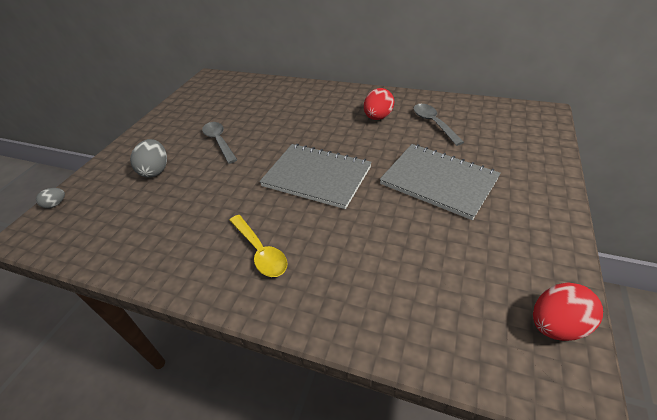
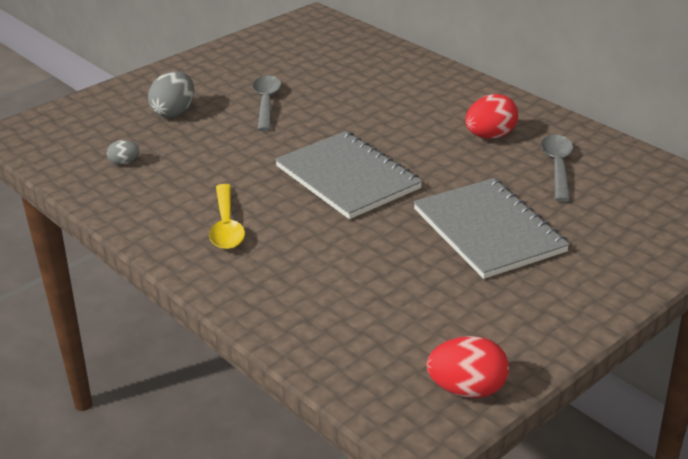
camera: 25 degrees right, 10 degrees down
(56, 204) = (54, 113): grey egg -> grey egg (124, 162)

